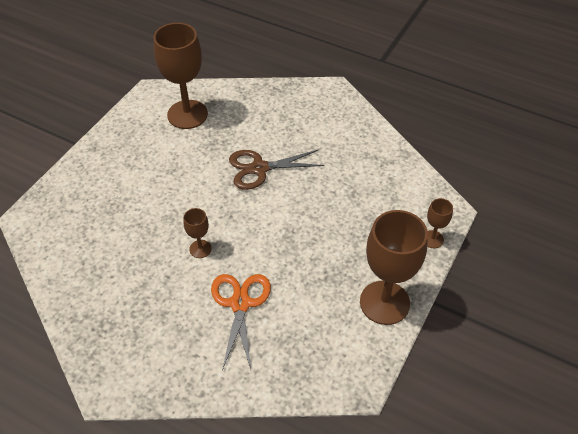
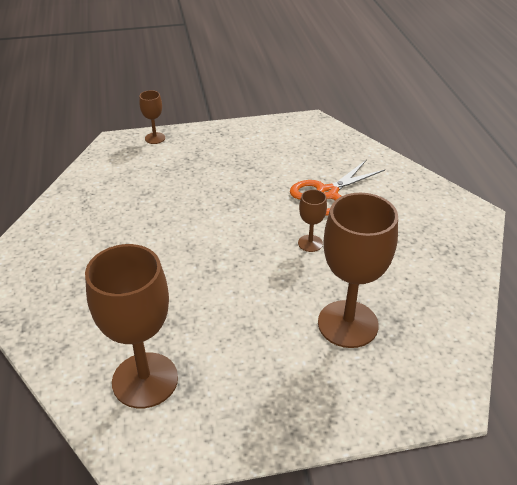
camera: 130 degrees left, 10 degrees down
(259, 168) = (174, 263): brown scissors -> none
(384, 302) = (239, 135): brown goblet -> brown goblet (348, 324)

